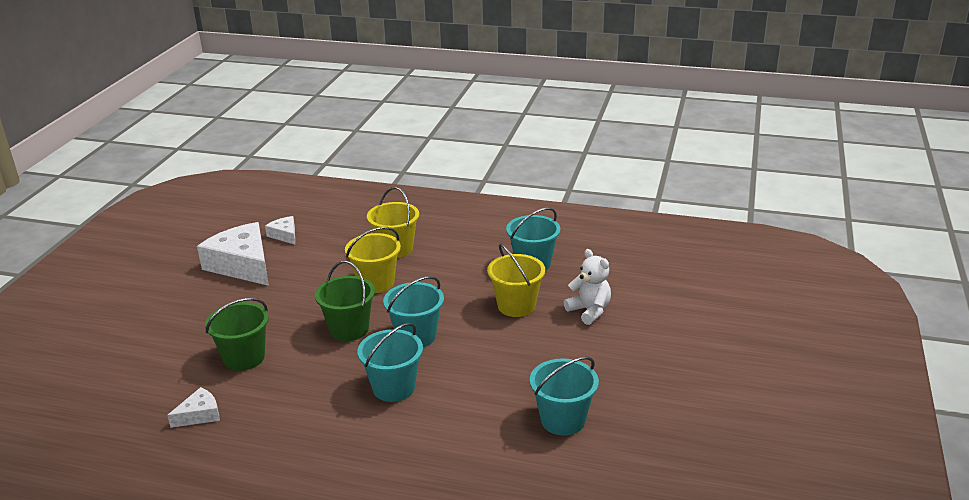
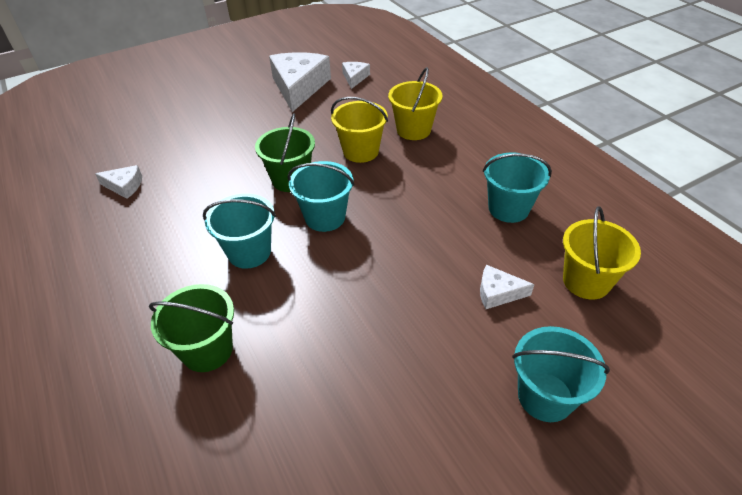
camera: 45 degrees right, 15 degrees up
(244, 358) = (203, 160): green bucket -> green bucket (207, 350)
(516, 306) = (438, 242): yellow bucket -> yellow bucket (586, 281)
(563, 420) = (322, 392): turquoise bucket -> turquoise bucket (545, 396)
(589, 311) = (498, 293): white teddy bear -> white cheese

